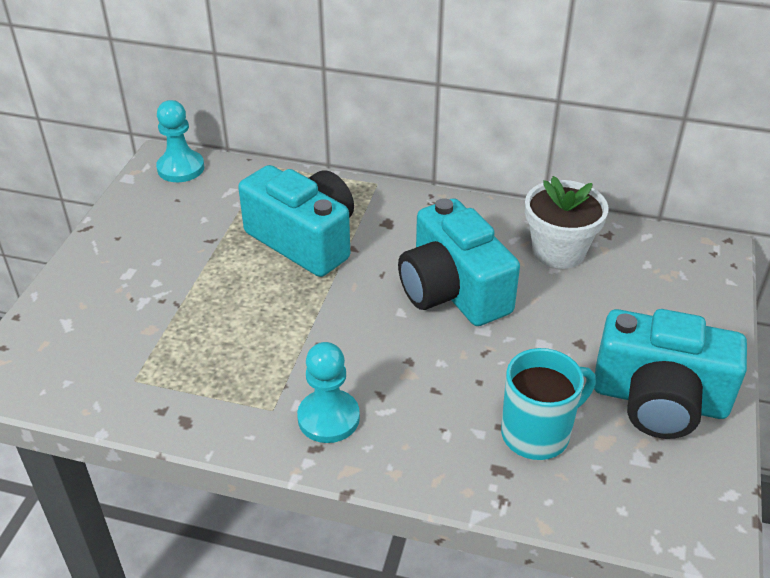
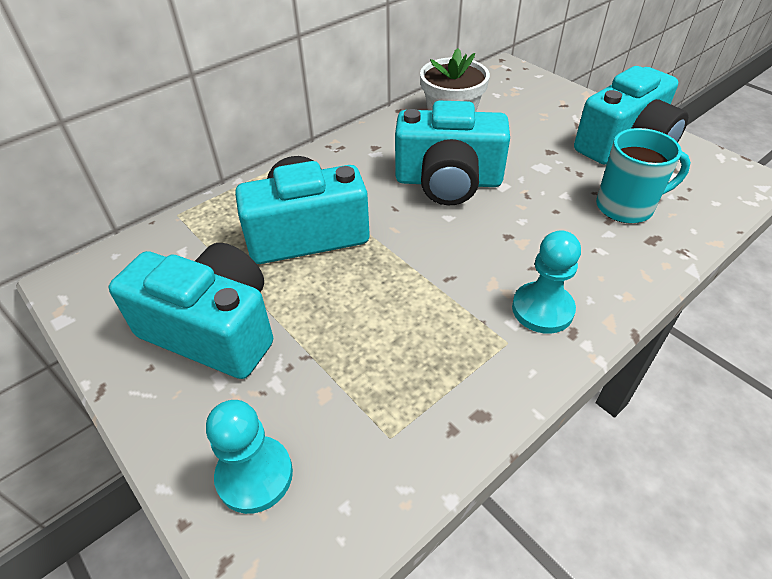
camera: 55 degrees left, 5 degrees up
(168, 247) = (213, 330): none -> turquoise camera
(181, 168) = (102, 273): turquoise pawn -> turquoise pawn (254, 475)
(537, 433) = (626, 207): turquoise mug -> turquoise mug turned 75 degrees clockwise

